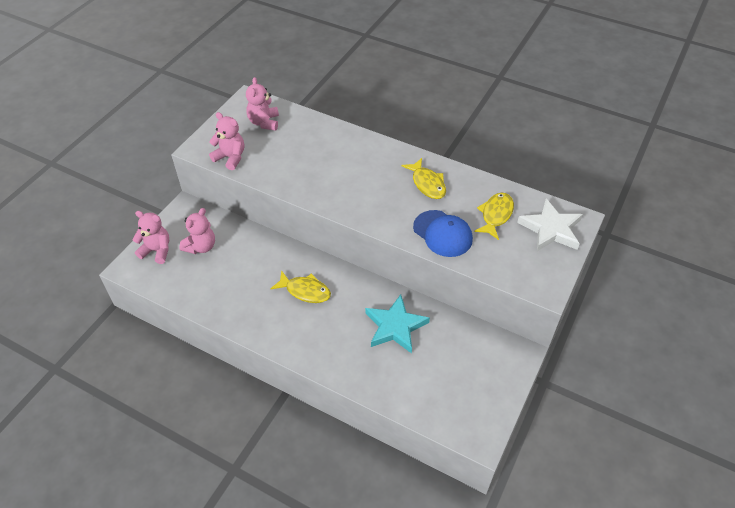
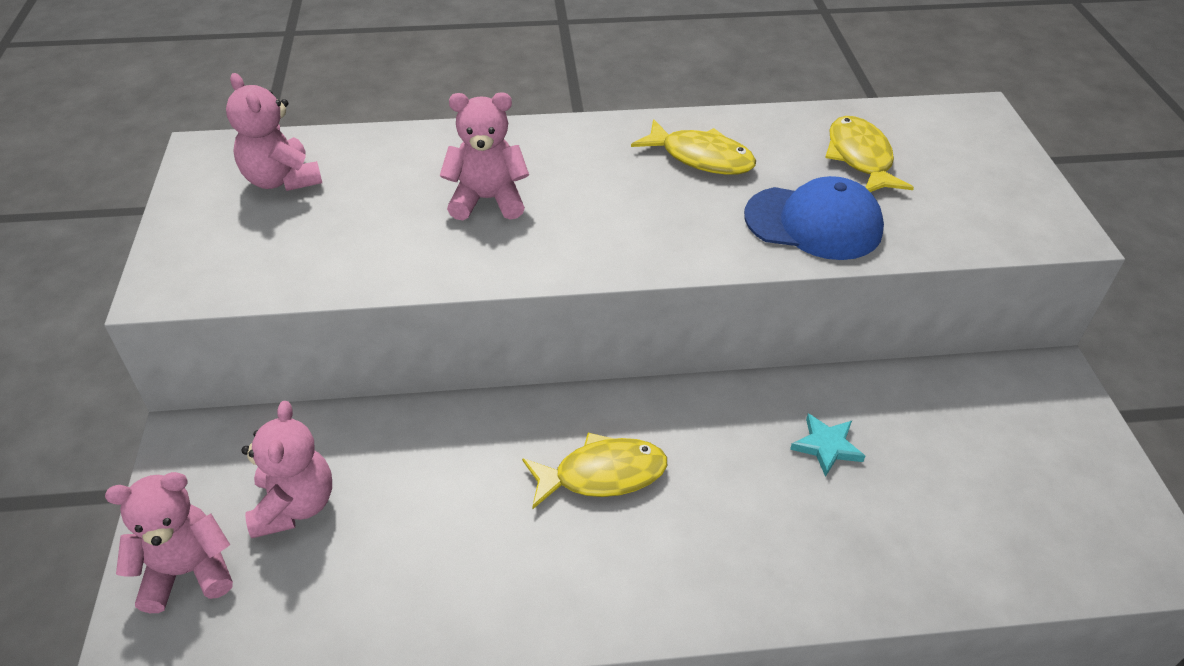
camera: 35 degrees left, 5 degrees down
(230, 158) = (264, 272): pink teddy bear -> pink teddy bear (487, 200)
(395, 326) = (826, 446): turquoise star -> turquoise star, size x0.50
(551, 229) = (960, 142): white star -> none

